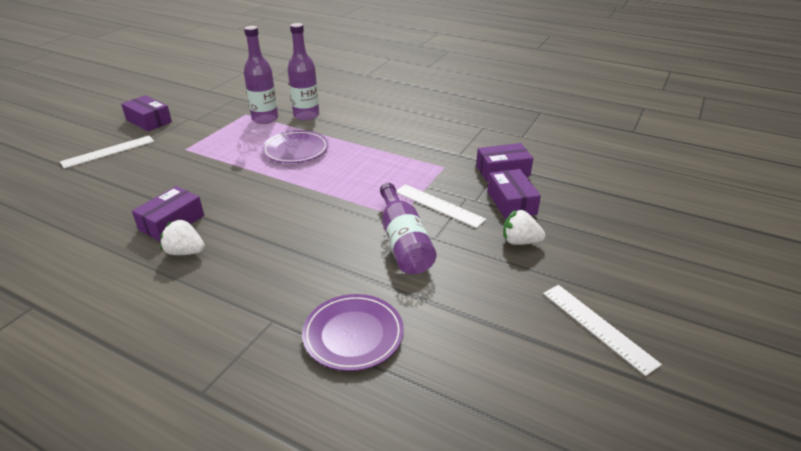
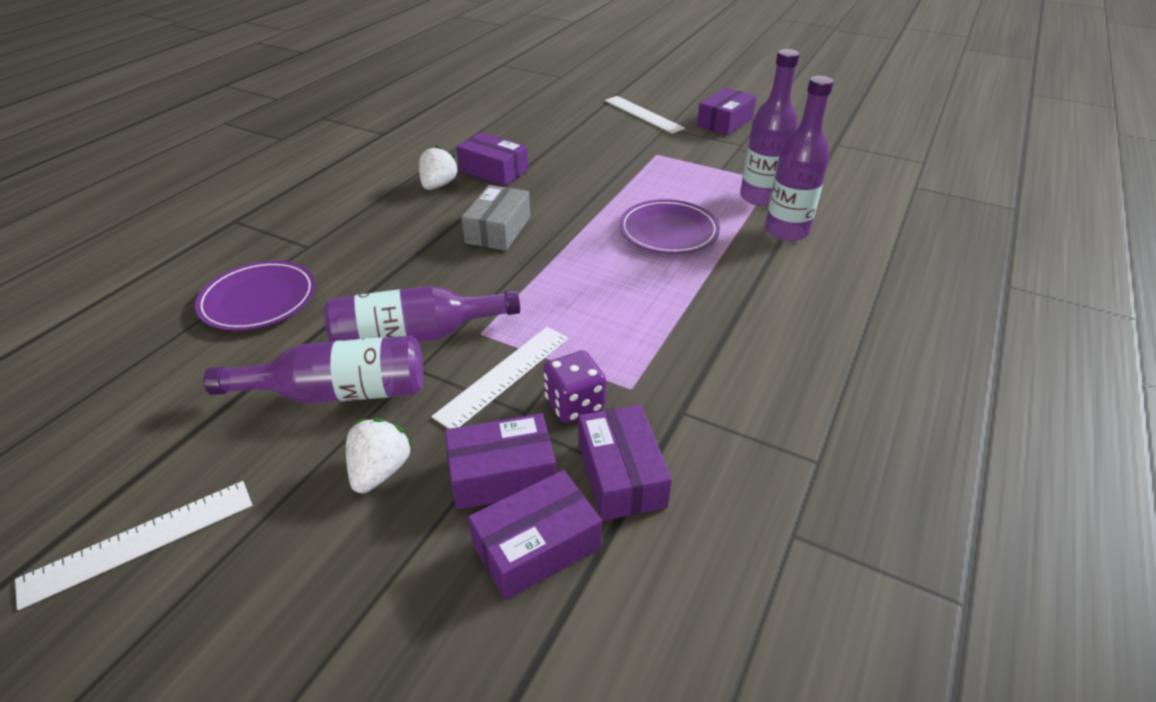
camera: 90 degrees right, 5 degrees up
(274, 215) = (498, 230): none -> grey box
(459, 183) = (574, 404): none -> purple dice
(461, 267) = (339, 392): none -> purple bottle
(549, 192) = (536, 546): none -> purple box

